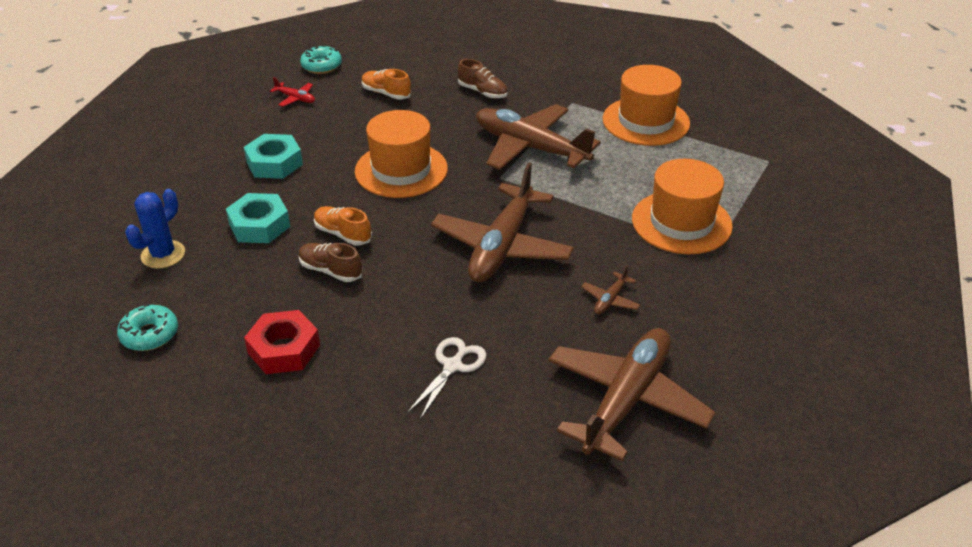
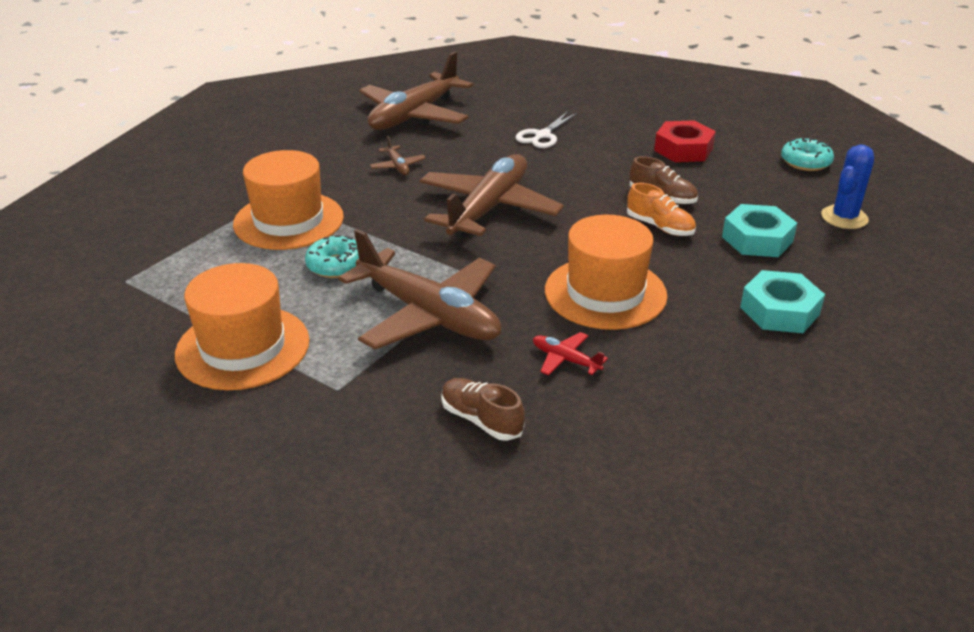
camera: 175 degrees left, 5 degrees down
(295, 98) = (805, 425): red plane -> red plane (565, 360)
(321, 66) = (793, 507): turquoise donut -> turquoise donut (336, 265)
(386, 93) = (650, 427): orange shoe -> none
(610, 300) = (398, 166): brown plane -> brown plane turned 120 degrees clockwise

